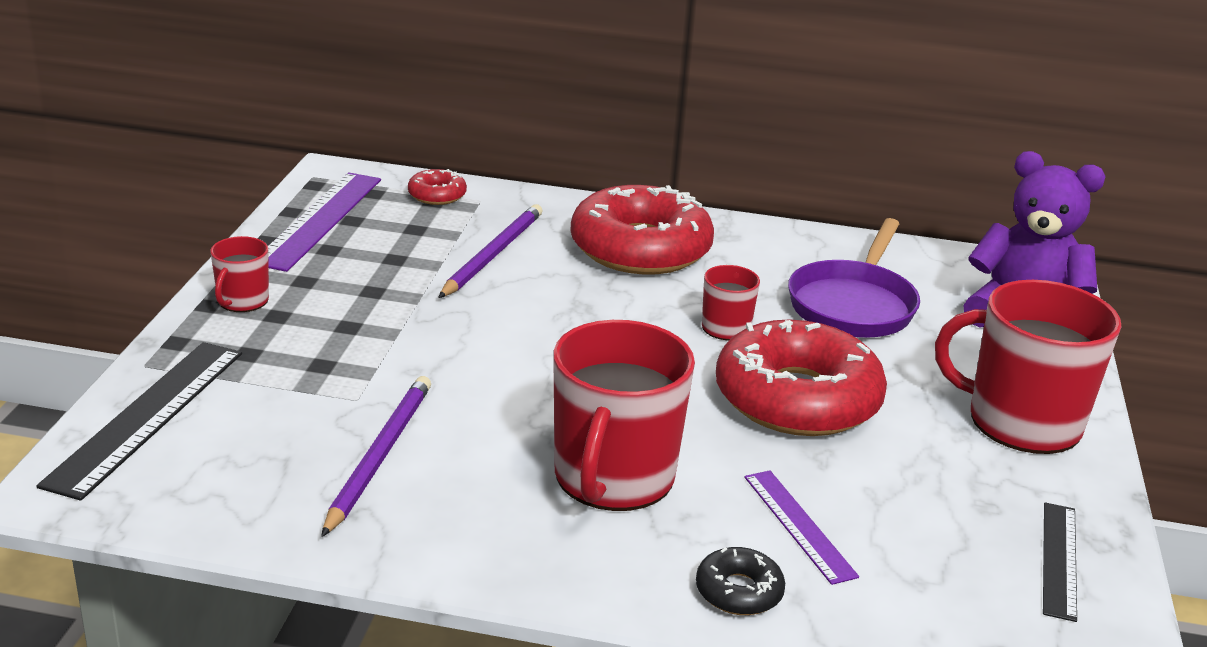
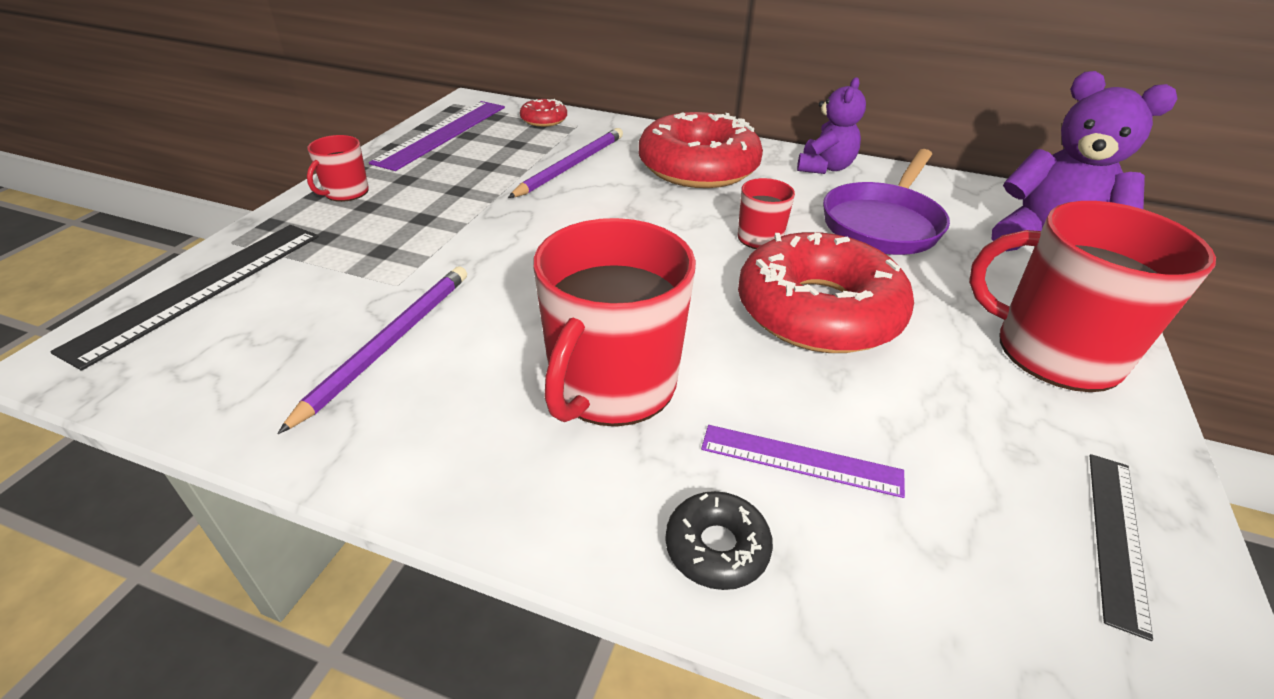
camera: 10 degrees right, 10 degrees up
(783, 242) = (824, 167): none -> purple teddy bear
(798, 525) = (801, 460): purple ruler -> purple ruler turned 60 degrees counterclockwise

